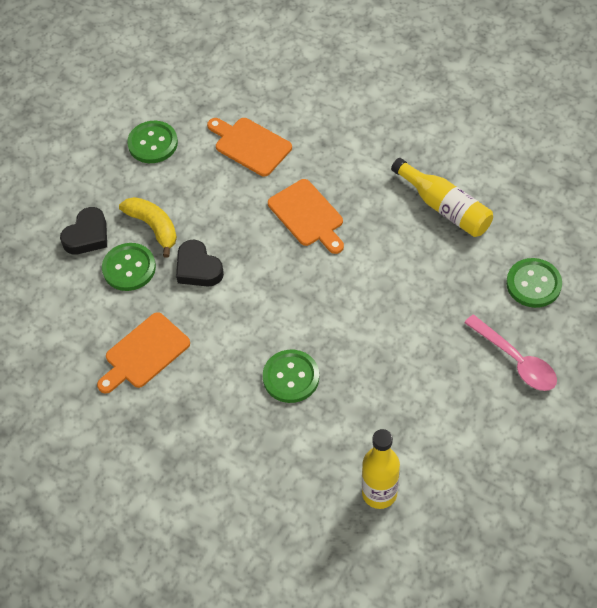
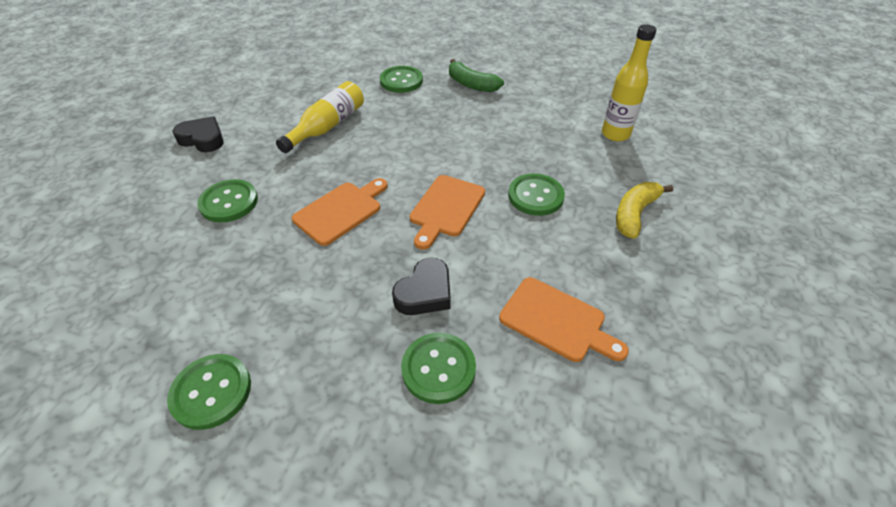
camera: 105 degrees left, 10 degrees down
(87, 235) = (390, 442): black heart -> black heart (203, 139)
(153, 227) = (367, 355): yellow banana -> yellow banana (634, 214)
(250, 145) = (232, 276): orange cutting board -> orange cutting board (446, 208)
(338, 135) = (229, 202): none -> green button
(515, 360) = (471, 84): pink spoon -> green banana

